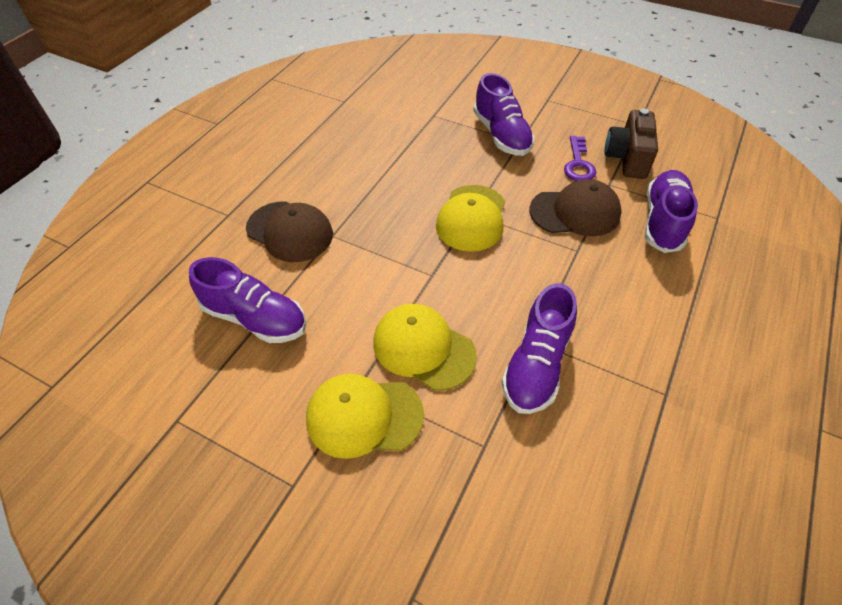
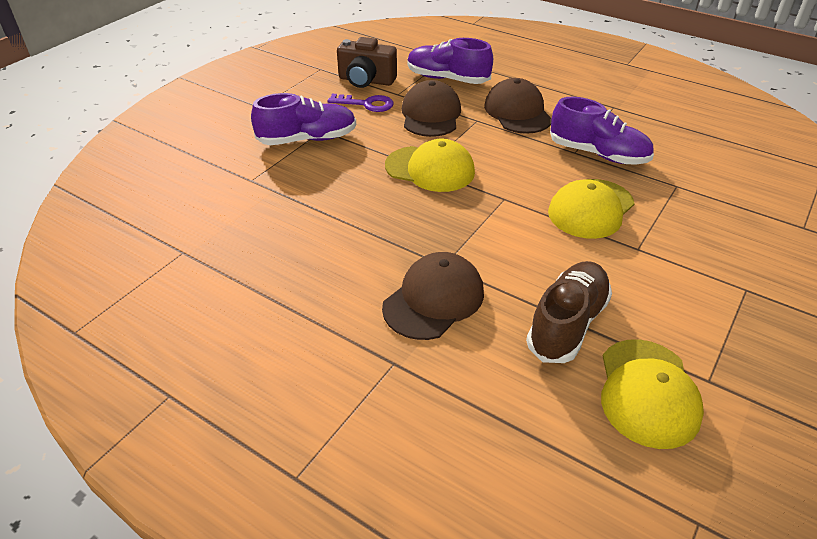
camera: 85 degrees left, 10 degrees down
(255, 318) = (567, 324): purple shoe -> brown shoe
(364, 416) = (668, 246): yellow cap -> yellow cap (647, 393)
(609, 287) = (517, 112): none -> brown cap

